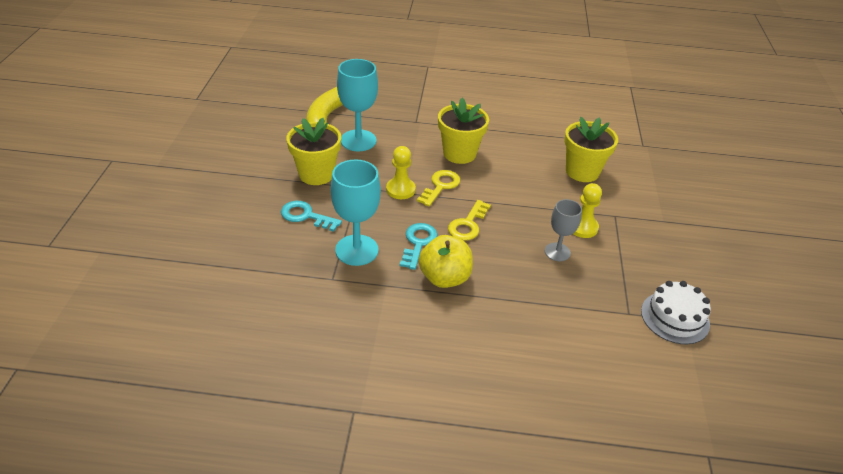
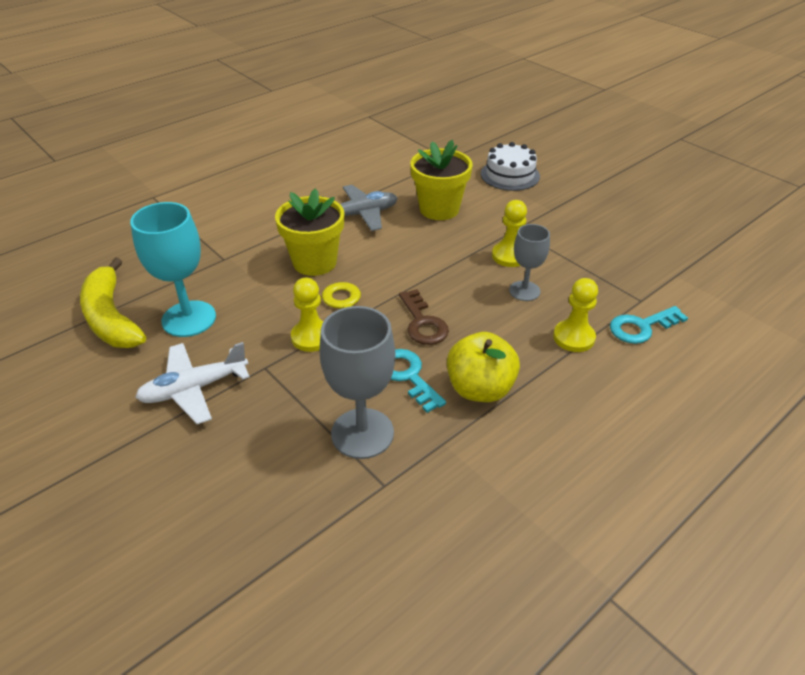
camera: 45 degrees left, 0 degrees up
(306, 216) = (252, 443): turquoise key -> turquoise key (641, 327)
(316, 174) = (194, 389): yellow flower pot -> white plane
(356, 250) = (362, 433): turquoise goblet -> grey goblet
(468, 224) = (423, 323): yellow key -> brown key
(526, 144) = (360, 215): none -> grey plane
(543, 297) = (573, 337): none -> yellow pawn
(675, 317) = (668, 279): white cake -> white cake (510, 175)

